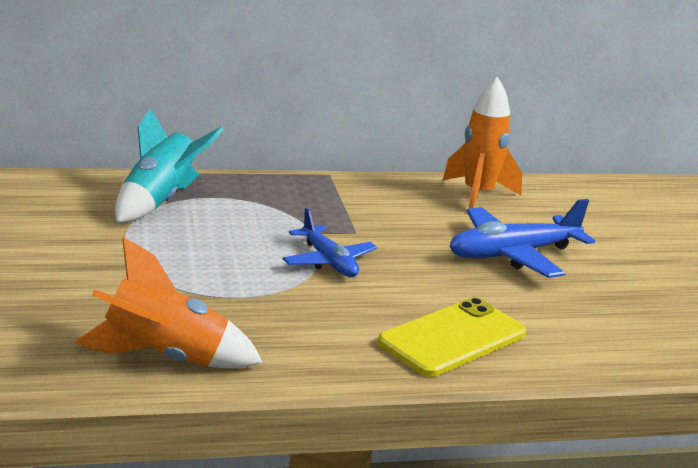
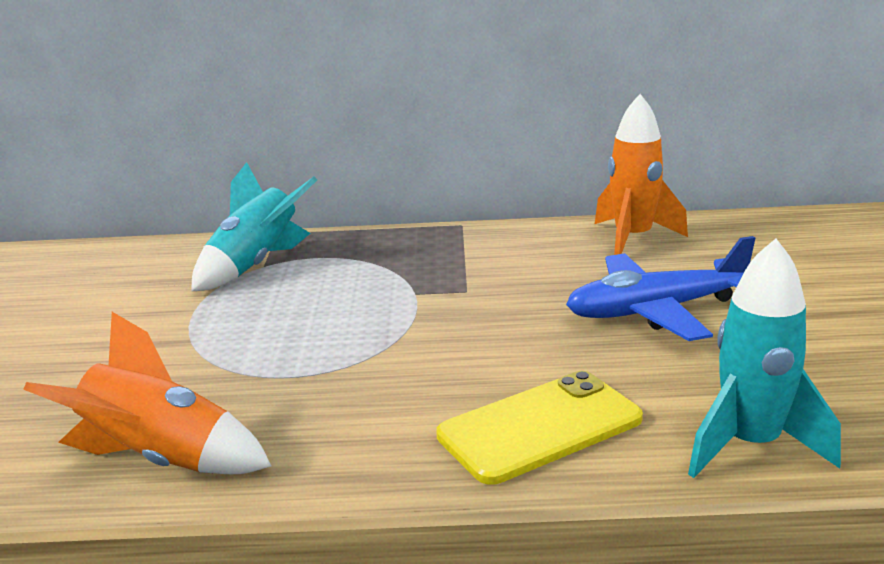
camera: 15 degrees right, 0 degrees up
(329, 262) = (418, 328): blue plane -> none
(603, 352) = (750, 445): none -> turquoise rocket

